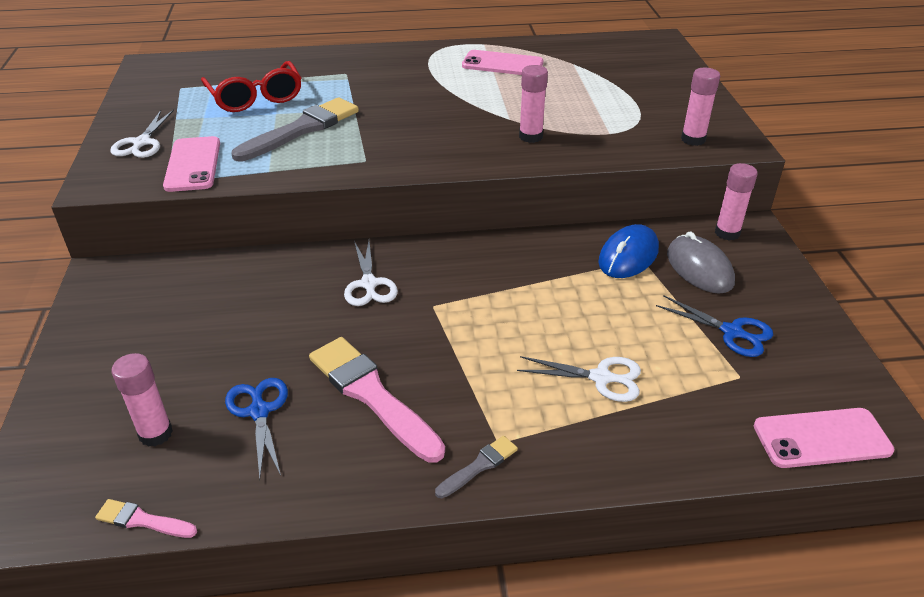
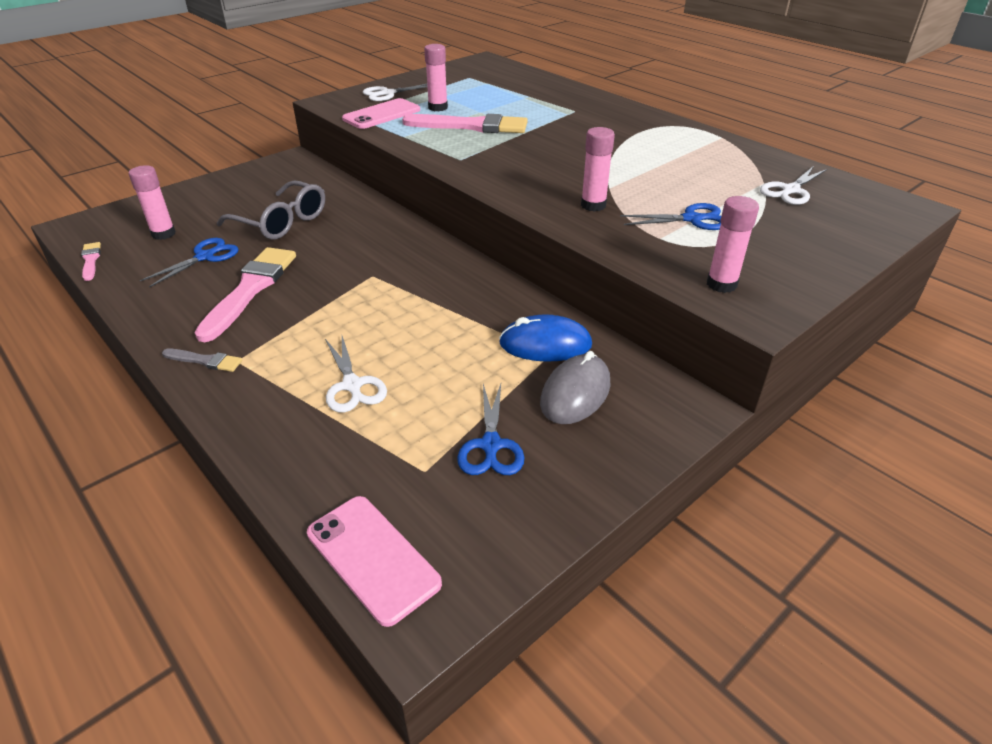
camera: 55 degrees right, 0 degrees up
(249, 330) = (281, 222): none -> grey glasses
(255, 97) = (491, 99): red glasses -> none
(301, 129) = (471, 126): grey brush -> pink brush
(369, 284) = (371, 242): white scissors -> white scissors (790, 190)
(502, 64) = (699, 155): pink phone -> none
(596, 110) = (692, 219): none -> blue scissors
(727, 233) = (662, 393): pink glue stick -> pink glue stick (438, 108)

